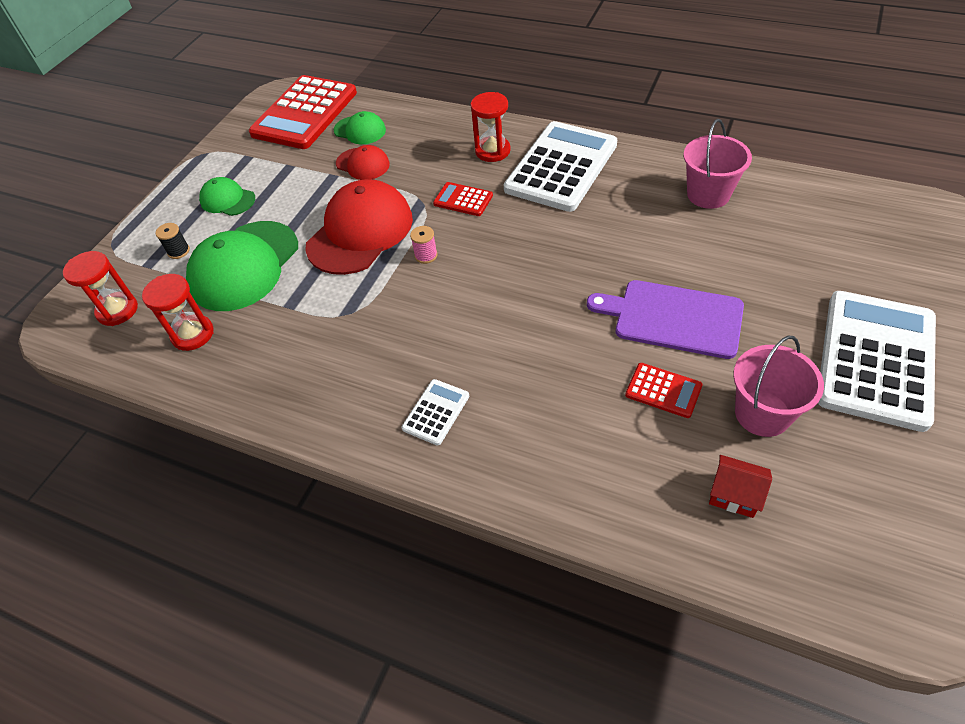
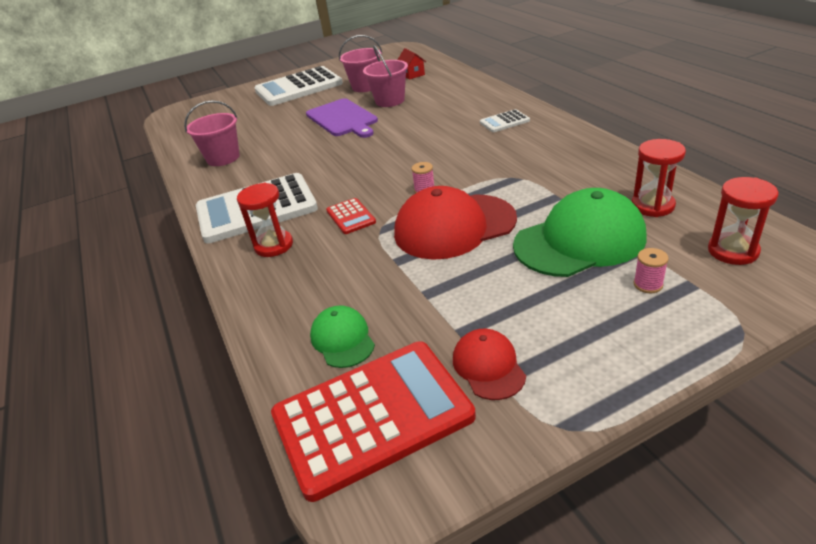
camera: 140 degrees left, 15 degrees down
(179, 251) = (648, 284): black spool -> pink spool
(227, 200) = (563, 323): green cap -> none
(363, 164) = (386, 291): red cap -> red cap (488, 366)
(663, 390) = (390, 101): red calculator -> pink bucket

